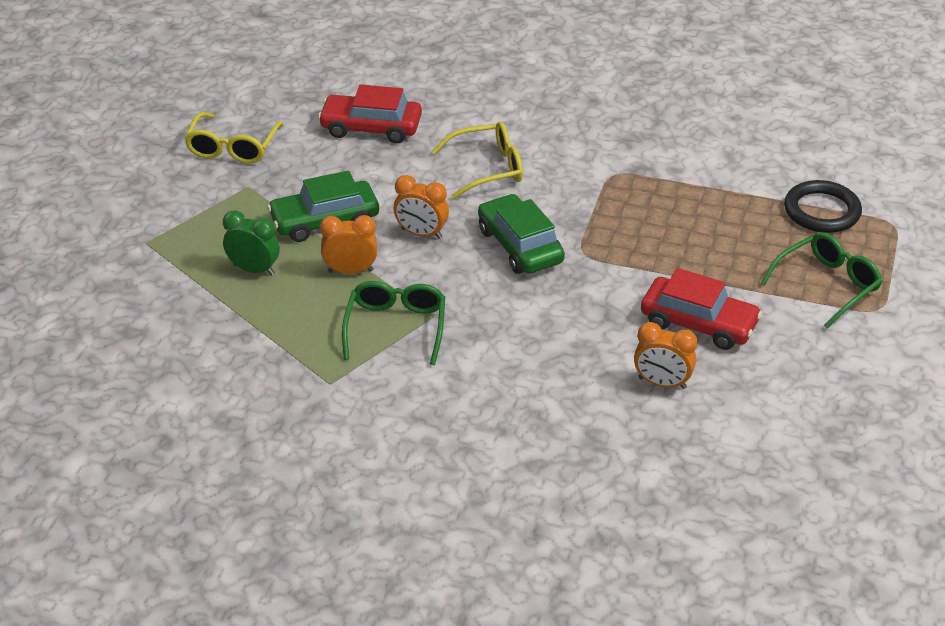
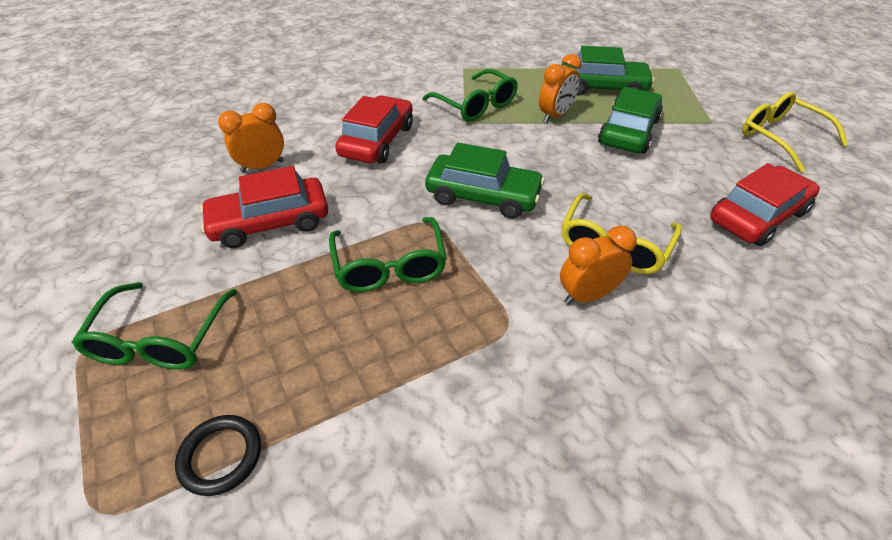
camera: 135 degrees right, 5 degrees up
(254, 269) = (602, 87): green clock -> green car
(421, 233) = (560, 161): orange clock -> orange clock (587, 295)
(535, 346) = (377, 141): none -> red car
(644, 242) = (389, 265): none -> green glasses
(822, 211) = (221, 456): black ring -> black ring, size x0.66

